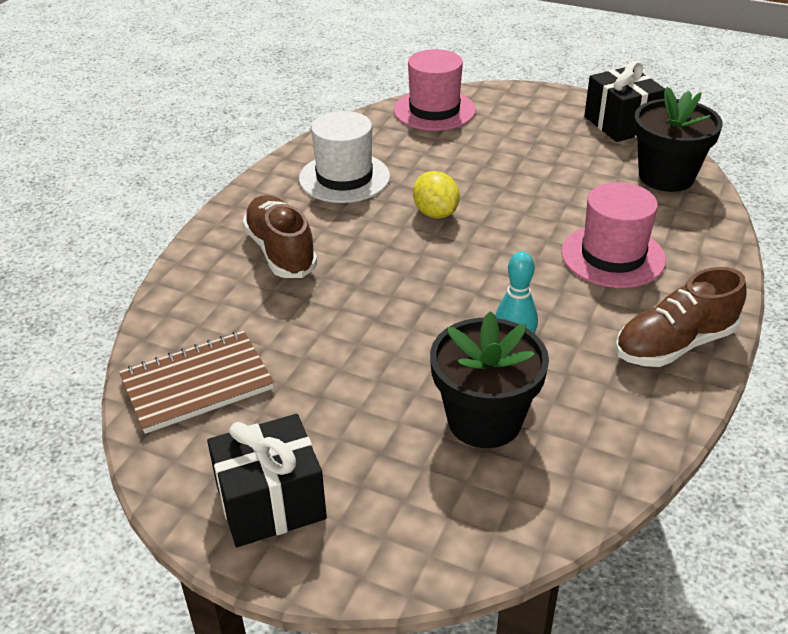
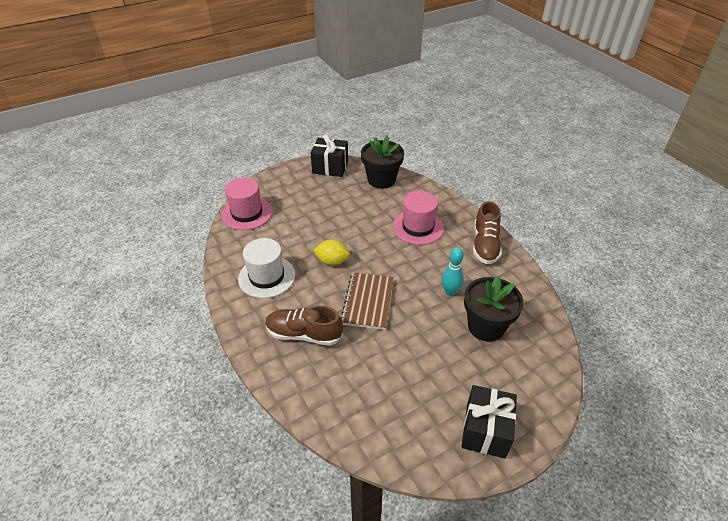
camera: 55 degrees left, 5 degrees up
(197, 384) = (380, 422): brown notebook -> brown notebook (368, 302)

